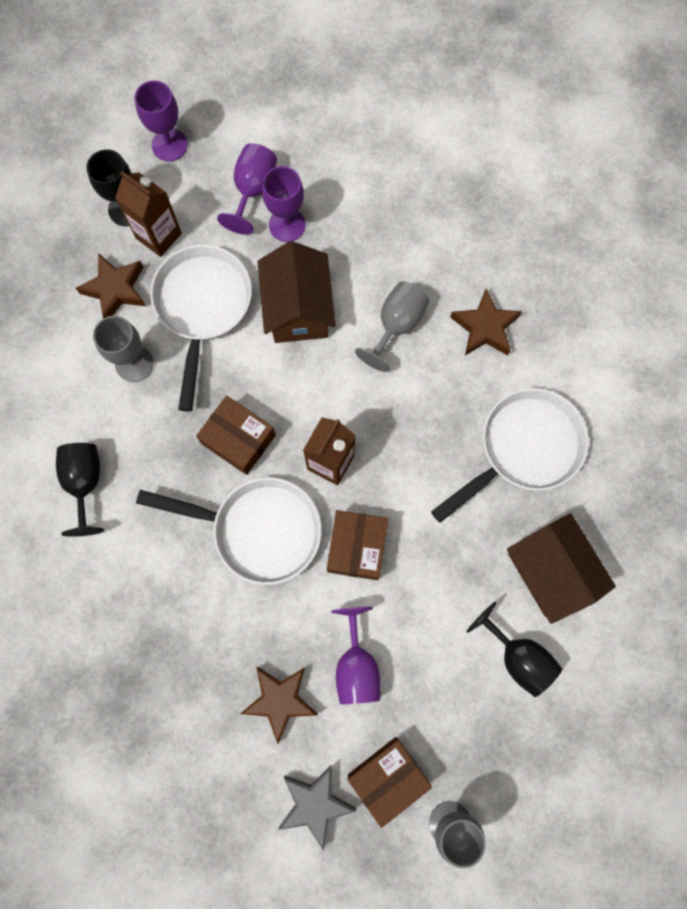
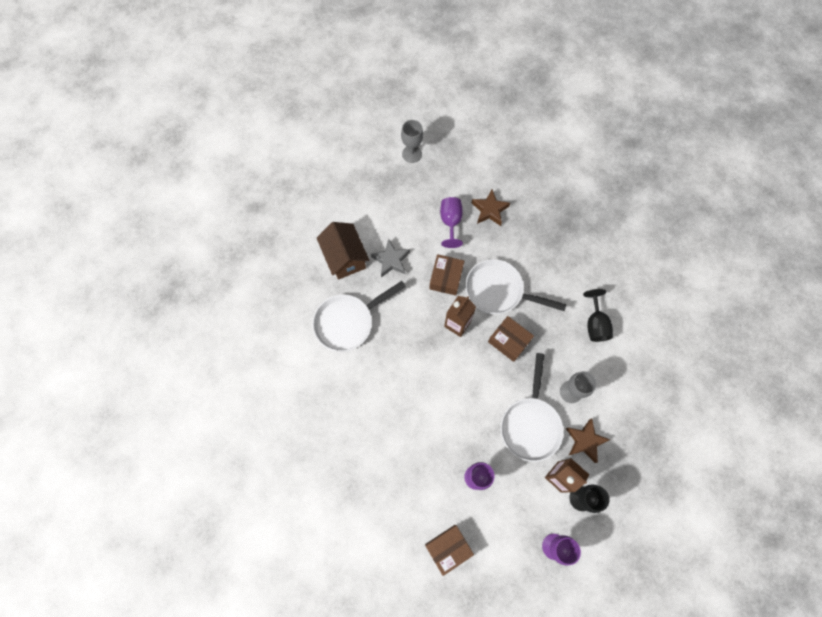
camera: 175 degrees left, 5 degrees down
(253, 190) = (497, 505): purple goblet -> none
(298, 309) = (471, 418): brown house -> none
(315, 803) = (474, 166): grey star -> grey star (391, 260)
(388, 778) = (439, 174): brown box -> brown box (448, 548)
(396, 325) = (412, 402): grey goblet -> none
(484, 327) = (359, 396): brown star -> none
(518, 657) = (368, 219): black goblet -> none

